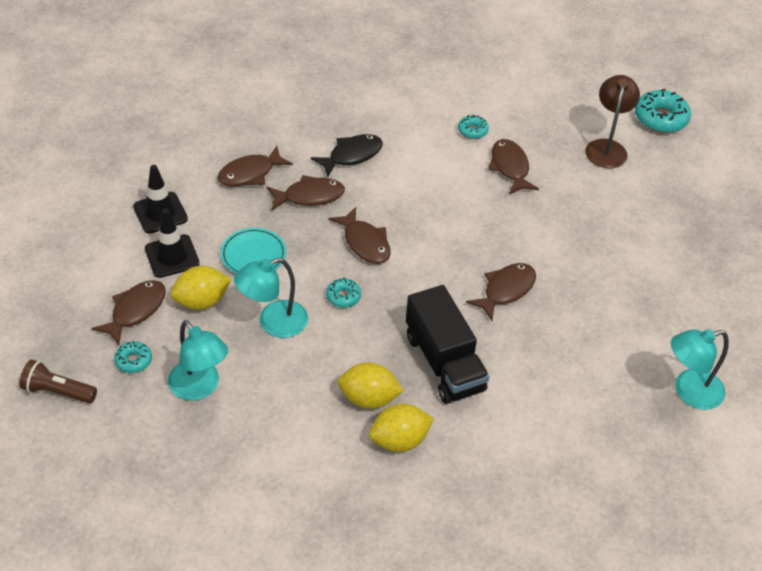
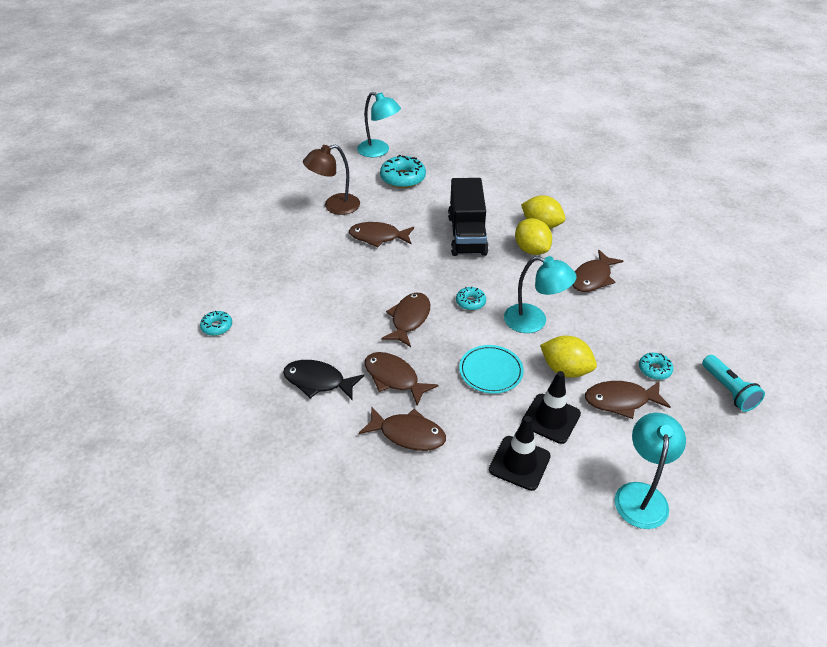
camera: 125 degrees left, 5 degrees down
(58, 391) = (728, 390): brown flashlight -> turquoise flashlight
(200, 388) = (625, 323): turquoise lamp -> turquoise lamp (641, 495)
(444, 362) = (467, 235): black truck -> black truck turned 150 degrees clockwise
(510, 167) = (247, 287): brown fish -> brown fish (592, 278)
(607, 147) = (177, 251): brown lamp -> brown lamp (334, 206)
(660, 118) = (115, 240): turquoise donut -> turquoise donut (403, 178)

